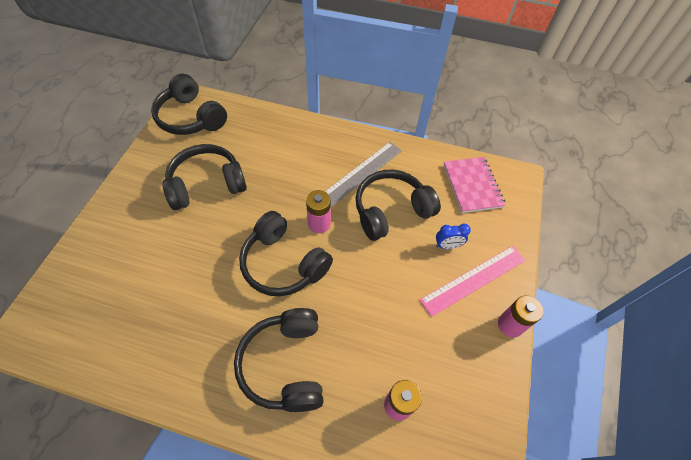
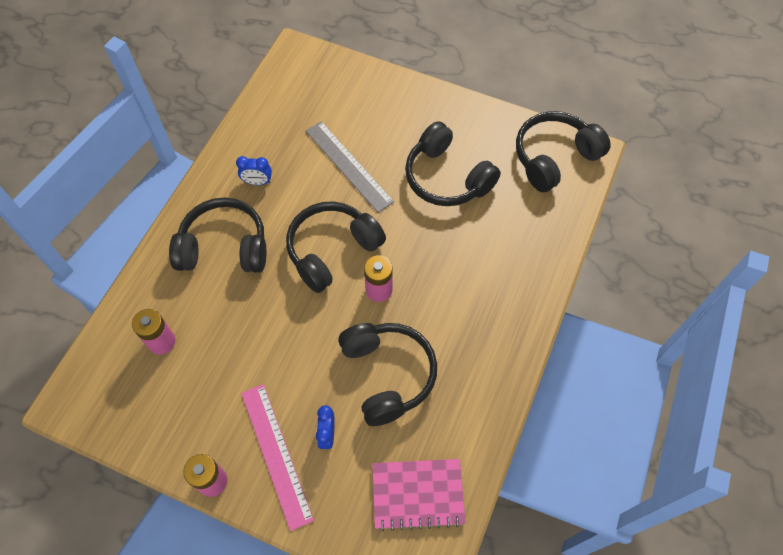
camera: 100 degrees right, 5 degrees up
(204, 346) = (257, 182): none -> blue clock
(207, 184) = (446, 178): black headphones -> black headphones turned 150 degrees clockwise
(361, 173) = (451, 346): grey ruler -> grey ruler (349, 165)

